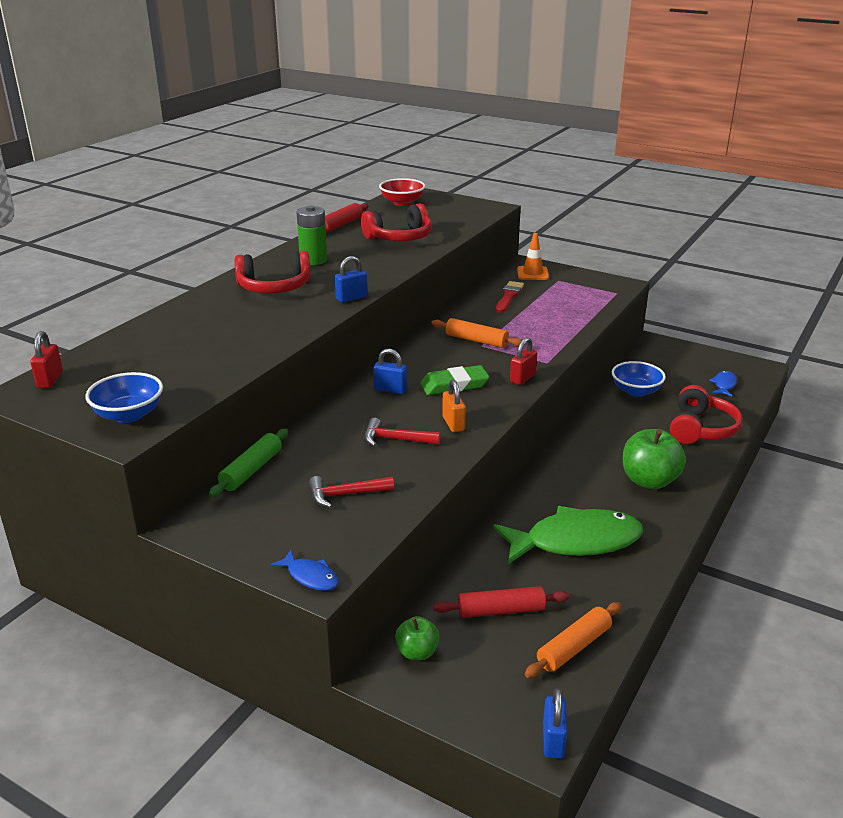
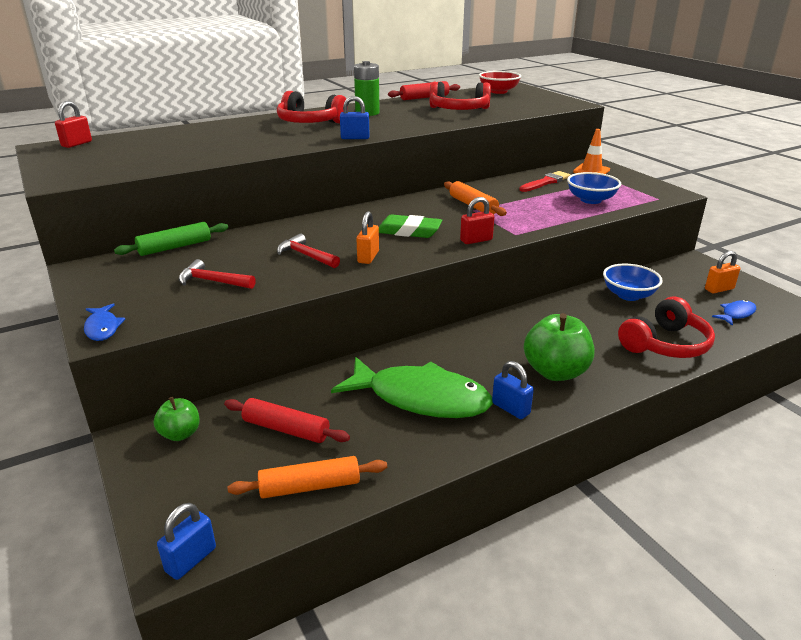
camera: 30 degrees right, 0 degrees up
(129, 415) = (81, 171): blue bowl -> blue bowl (591, 200)
(390, 389) = (352, 222): blue padlock -> blue padlock (510, 408)
(694, 365) = (719, 289): none -> orange padlock

